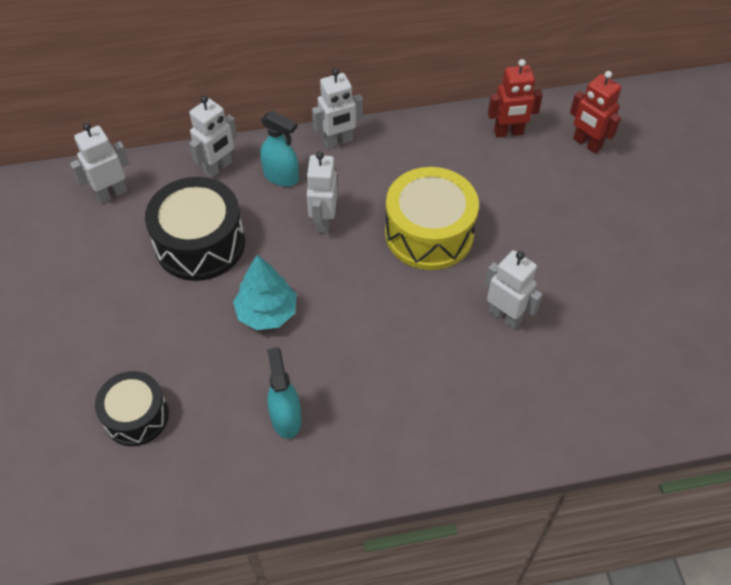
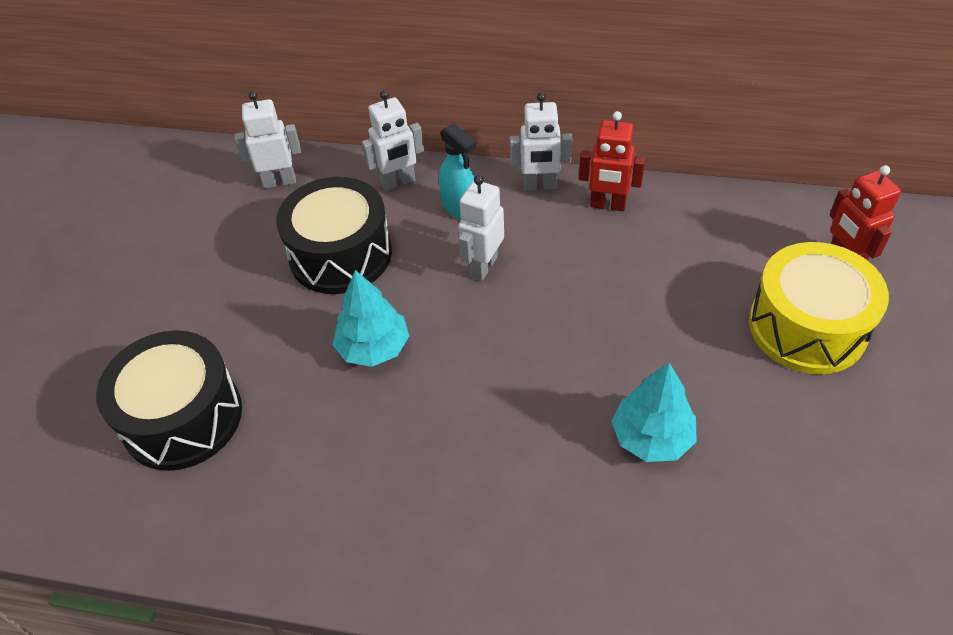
camera: 25 degrees right, 5 degrees down
(136, 416) = (182, 417): black drum -> black drum, size x1.58
(286, 418) = (336, 474): turquoise spray bottle -> none
(429, 233) = (599, 312): yellow drum -> yellow drum (807, 327)
(505, 316) = (651, 437): white robot -> turquoise tree
(508, 132) = (747, 223): red robot -> red robot (607, 205)

